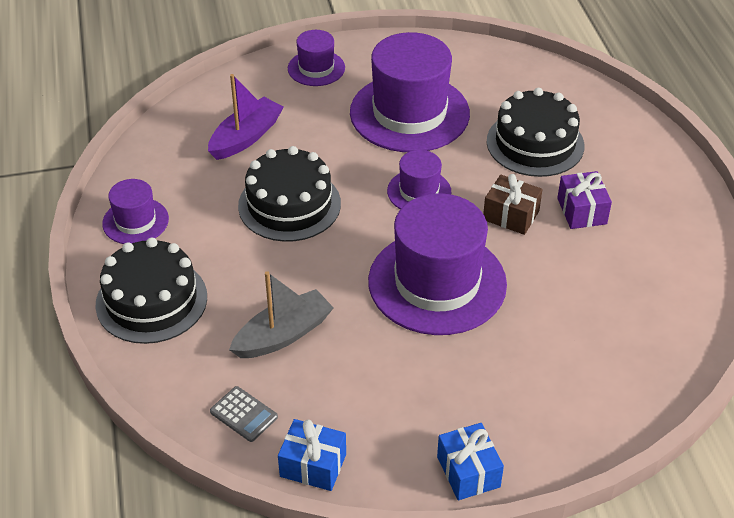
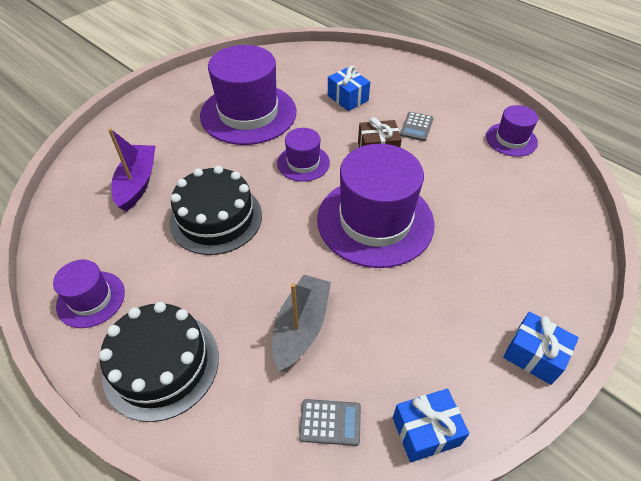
camera: 35 degrees left, 5 degrees up
(316, 68) = (153, 111): purple hat -> purple hat (511, 139)
(535, 143) = (348, 98): black cake -> blue gift
(581, 211) = (416, 127): purple gift -> grey calculator

